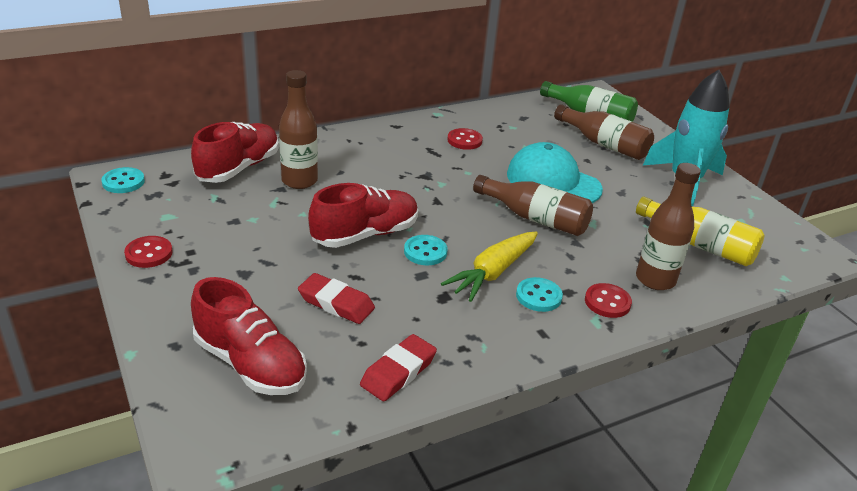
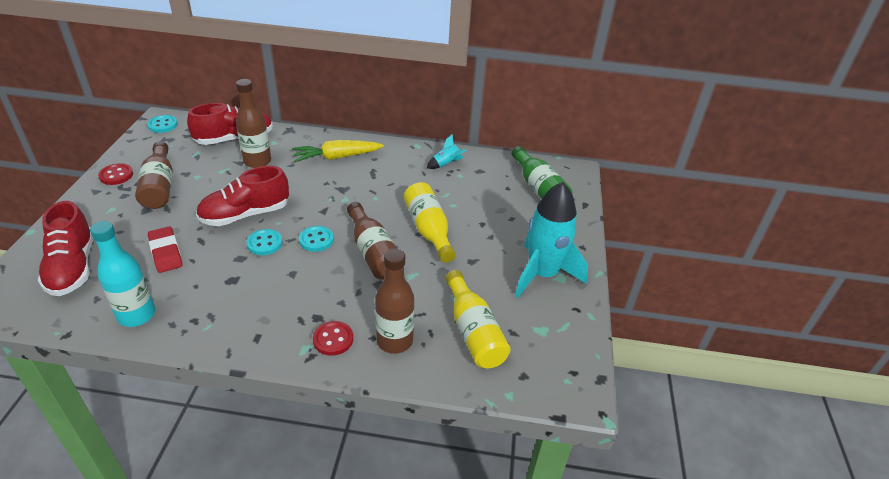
camera: 35 degrees right, 5 degrees up
(365, 234) = (245, 215): red shoe -> red shoe turned 150 degrees clockwise
(398, 372) = (136, 315): red eraser -> turquoise bottle
(464, 140) = (407, 173): red button -> none
(487, 121) = (446, 164): none -> turquoise rocket
(493, 272) = (286, 278): yellow carrot -> yellow carrot (337, 157)
(538, 296) = (292, 310): turquoise button -> turquoise button (316, 240)
(553, 181) = (429, 230): turquoise cap -> yellow bottle
(604, 144) = (516, 216): brown bottle -> brown bottle (159, 186)

